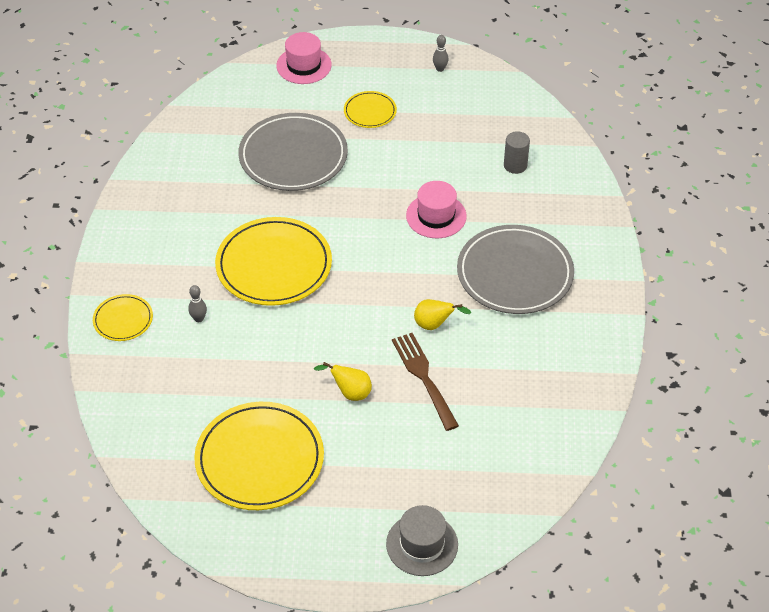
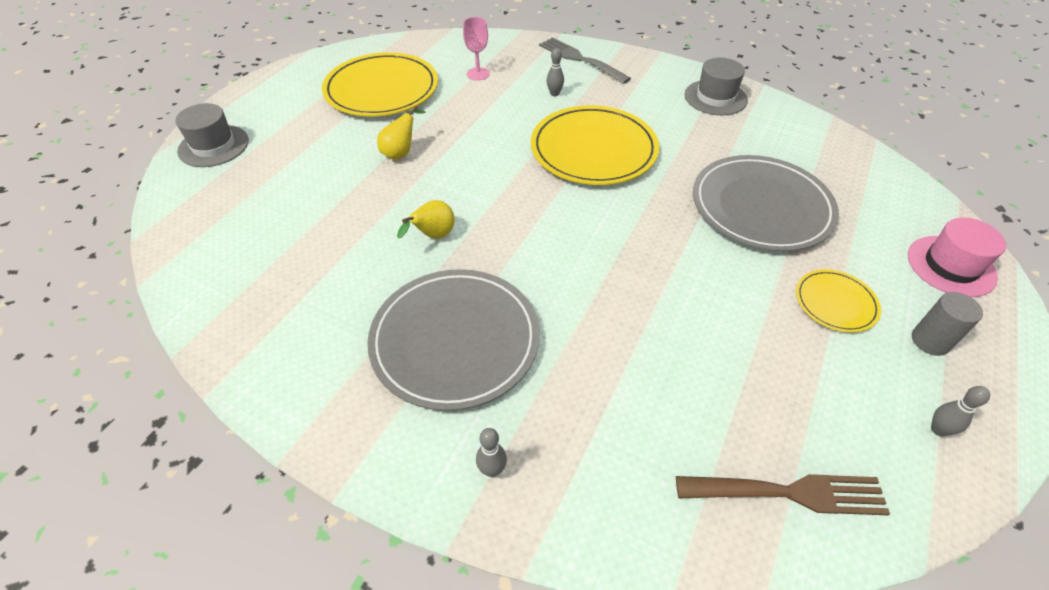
camera: 115 degrees right, 0 degrees up
(123, 320) = (580, 59): yellow plate -> grey fork
(150, 206) = (715, 97): none -> grey hat
(191, 392) = (478, 74): none -> pink goblet
(423, 377) = (375, 204): brown fork -> brown fork (789, 492)
(436, 216) = (600, 299): pink hat -> none
(515, 165) = (663, 436): grey cylinder -> grey cylinder (930, 341)
(582, 225) = (492, 470): none -> grey bowling pin

